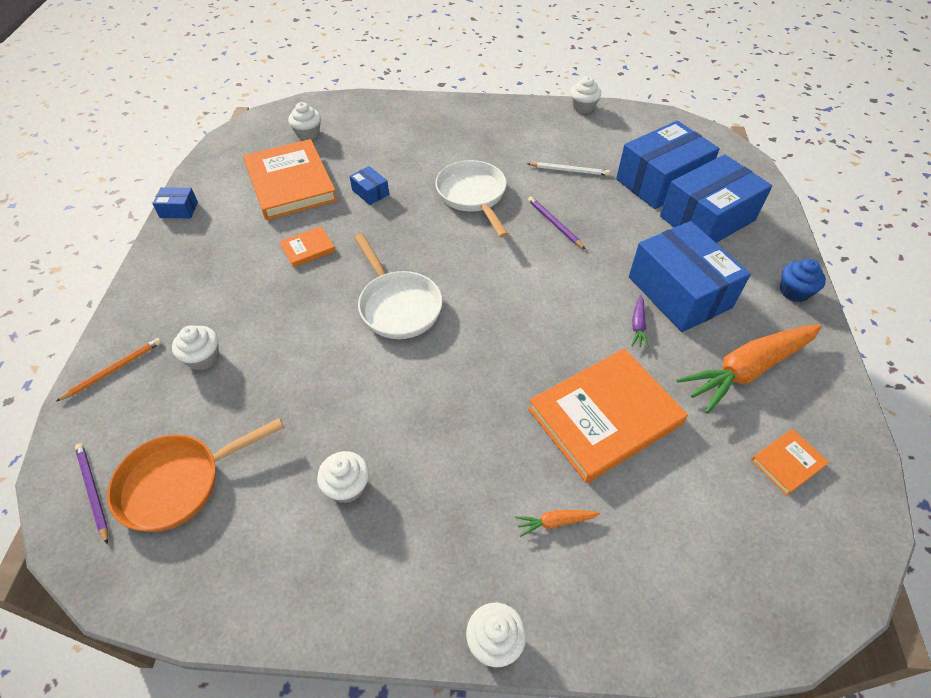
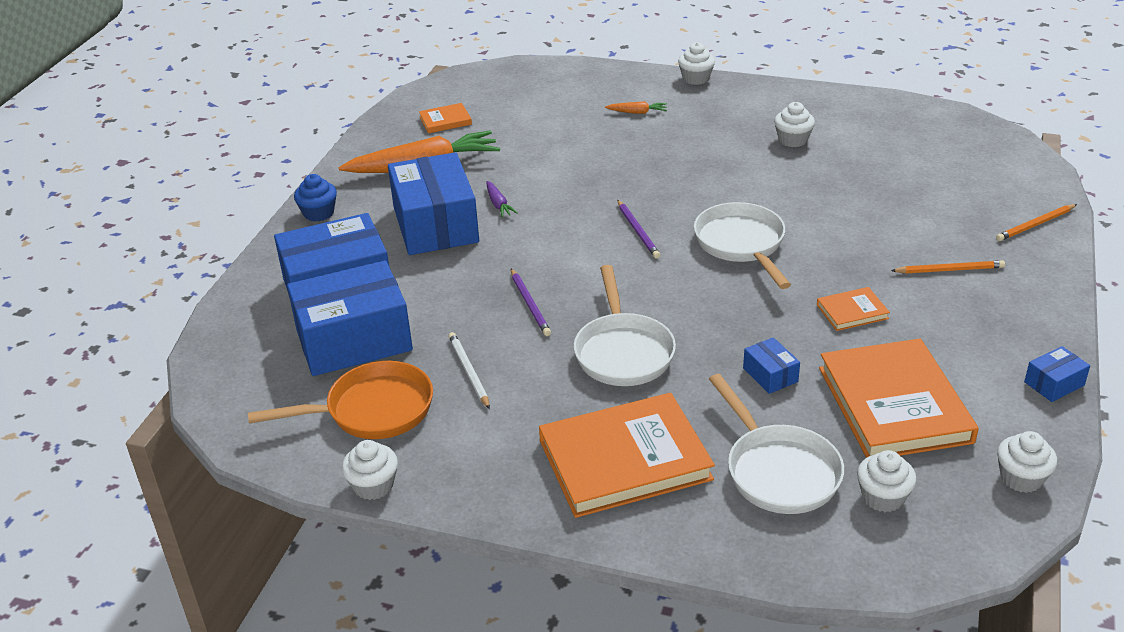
camera: 165 degrees left, 15 degrees down
(93, 491) = (1002, 155): purple pencil -> purple pencil (638, 231)
(179, 210) = (1054, 384): blue box -> blue box turned 45 degrees counterclockwise
(179, 483) = (932, 153): orange pan -> orange pan (372, 410)
(203, 358) = (945, 225): white cupcake -> white cupcake (1021, 478)
(218, 301) = (949, 270): none -> orange pencil
(365, 139) = (778, 471): none -> white pan
(569, 170) = (469, 371): white pencil -> white pencil turned 45 degrees clockwise
(604, 416) = (569, 154): orange book -> orange book (625, 460)
(638, 326) = (498, 204): purple carrot -> purple carrot turned 135 degrees clockwise

